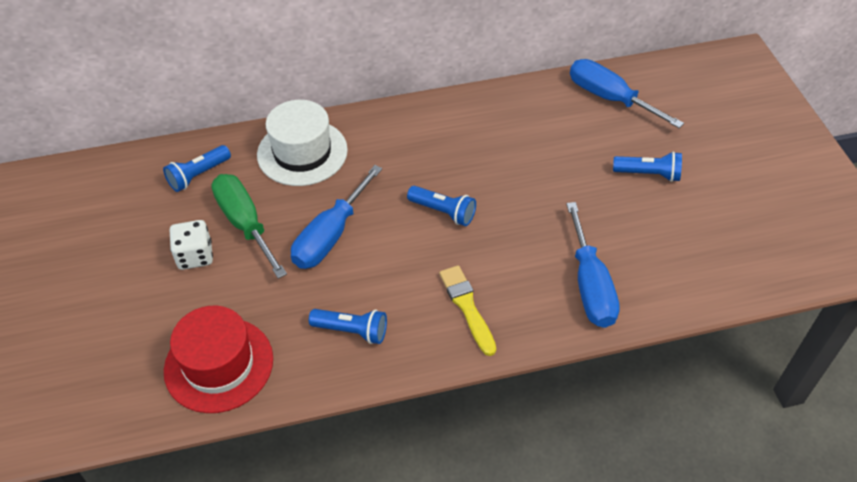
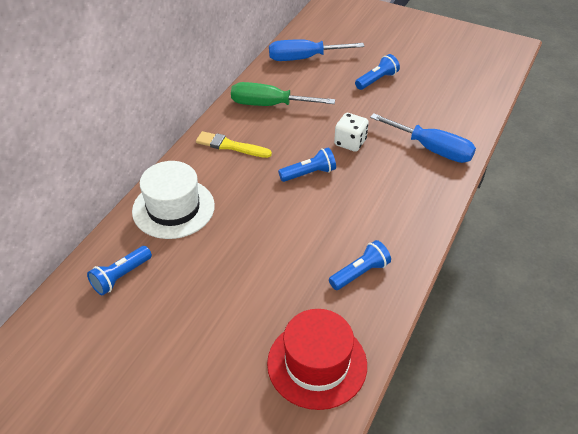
camera: 50 degrees left, 5 degrees down
(195, 256) = (199, 322): white dice -> white dice (350, 142)
(198, 175) = (121, 276): blue flashlight -> blue flashlight turned 45 degrees clockwise
(245, 223) = (202, 276): green screwdriver -> green screwdriver (269, 105)
(330, 235) = (266, 237): blue screwdriver -> none
(467, 307) = (396, 208): yellow brush -> yellow brush (230, 146)

